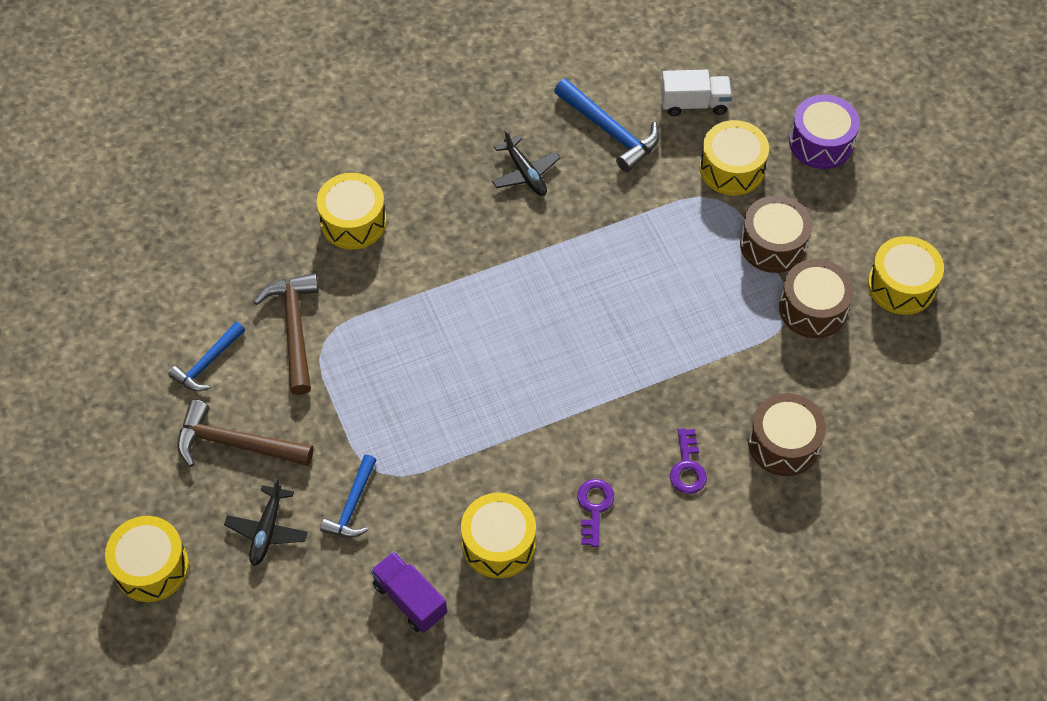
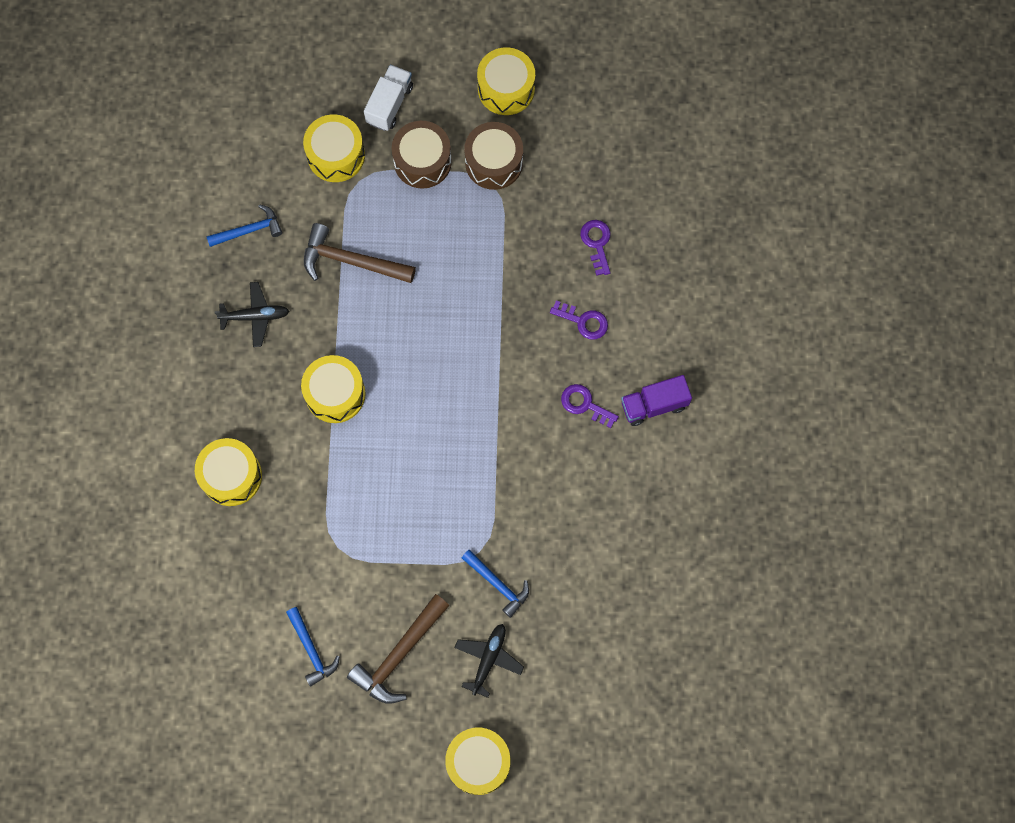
camera: 65 degrees left, 15 degrees up
(267, 530) = (488, 659): black plane -> black plane turned 105 degrees counterclockwise
(294, 329) = (313, 566): brown hammer -> brown hammer (351, 261)
(410, 599) = (597, 573): purple truck -> purple truck (654, 405)
(499, 544) = (581, 488): yellow drum -> yellow drum (335, 394)
(610, 131) = (249, 230): blue hammer -> blue hammer, size x0.65
(694, 104) = (257, 151): white truck -> white truck (389, 104)
(783, 443) = (597, 243): brown drum -> purple key
(821, 143) = (347, 76): purple drum -> none

